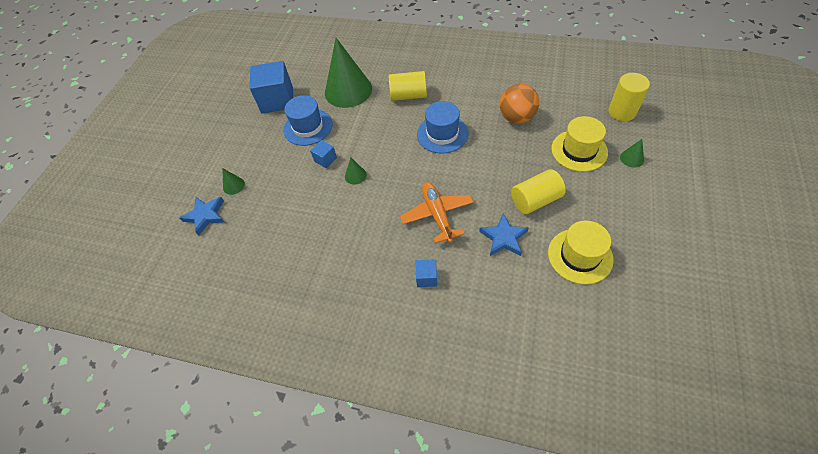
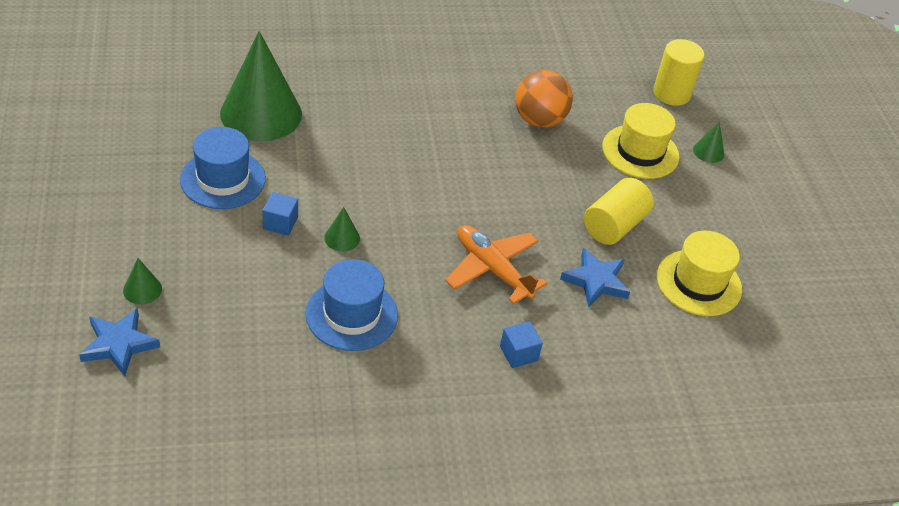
camera: 35 degrees left, 10 degrees down
(277, 100) = (142, 144): blue cube -> none
(408, 95) = (364, 109): yellow cylinder -> none
(442, 134) = (444, 158): blue hat -> blue hat (351, 314)

